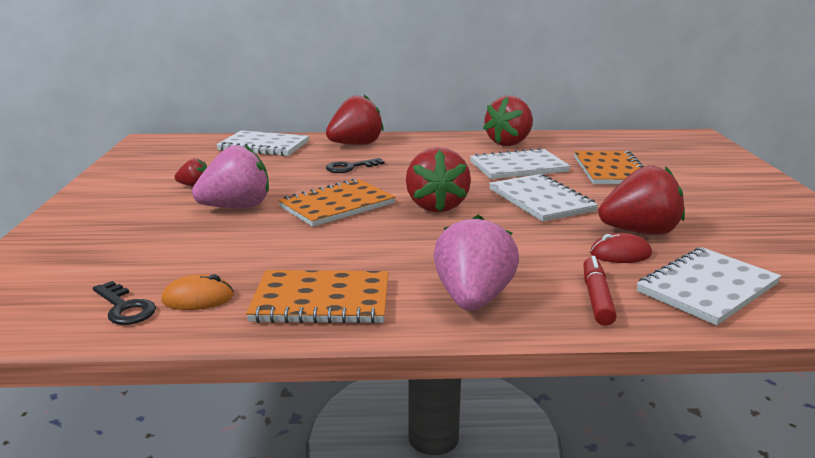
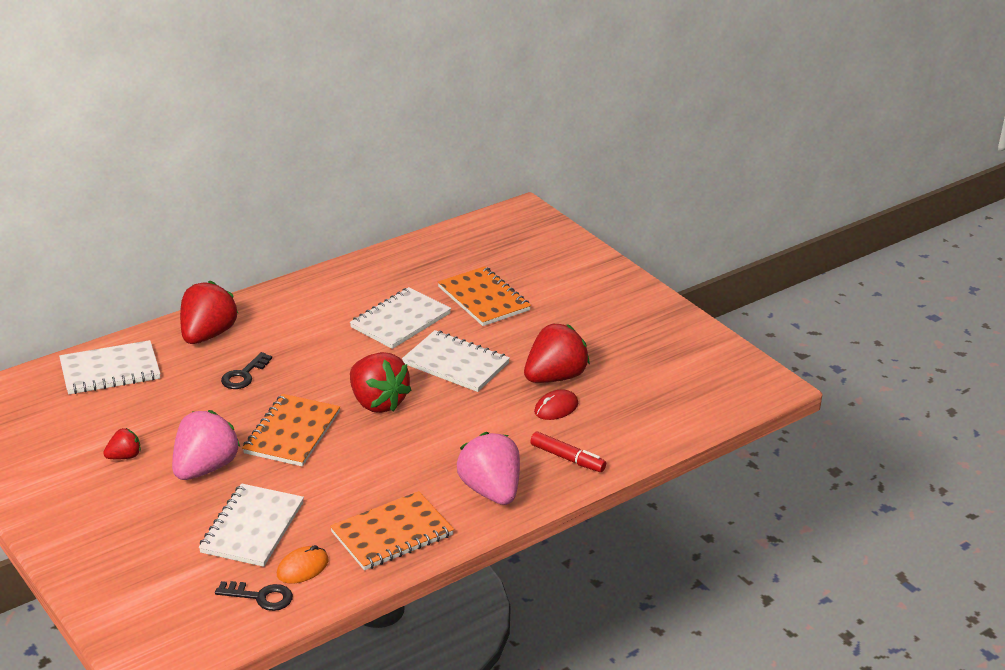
camera: 35 degrees left, 10 degrees up
(509, 143) = (360, 281): red strawberry -> none
(597, 298) = (567, 458): red marker -> red marker turned 150 degrees clockwise
(707, 288) = (629, 422): white notebook -> white notebook (252, 528)

